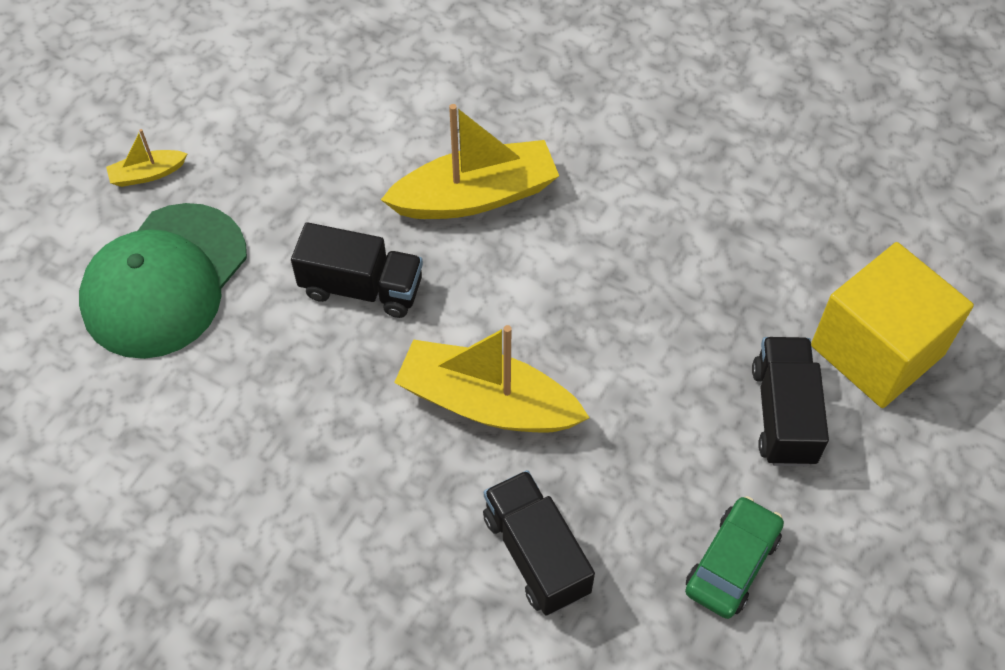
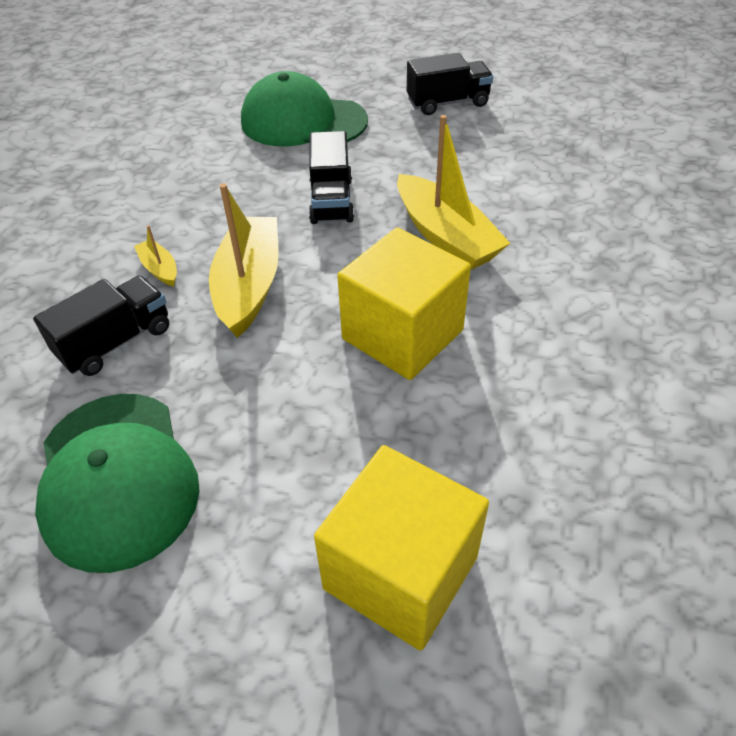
camera: 75 degrees right, 10 degrees down
(147, 174) = (383, 95): yellow boat -> yellow boat (159, 269)
(613, 277) = (402, 334): none -> yellow cube
(732, 563) = (117, 478): green car -> green cap
(783, 414) = (291, 493): black truck -> black truck (447, 103)

